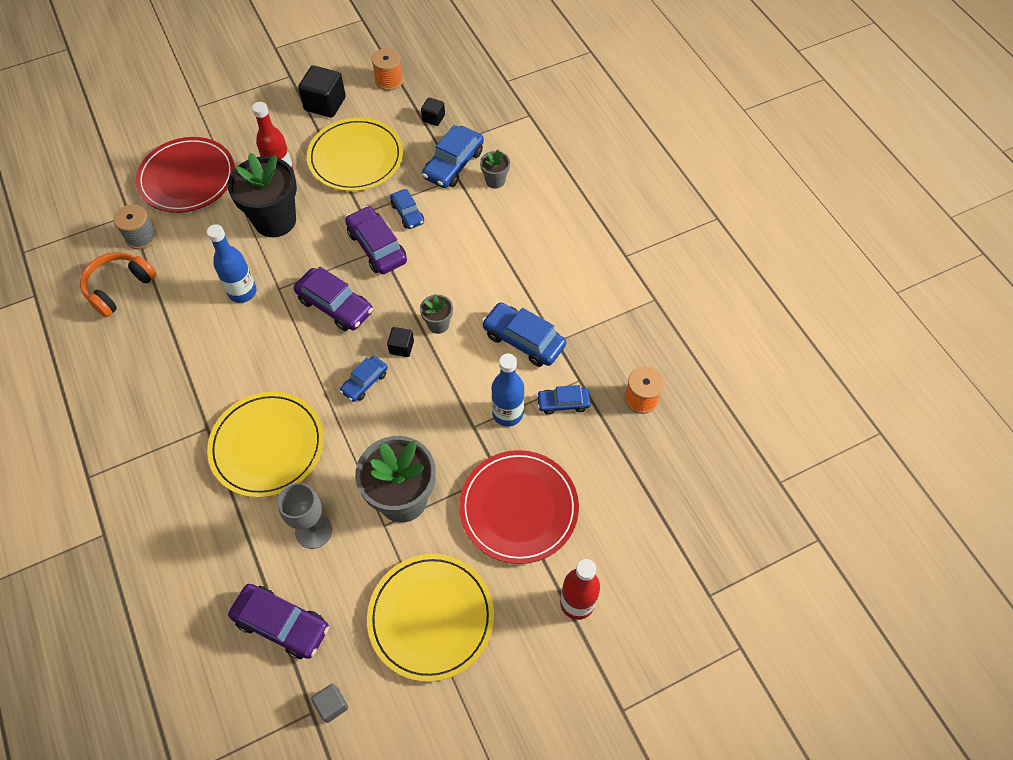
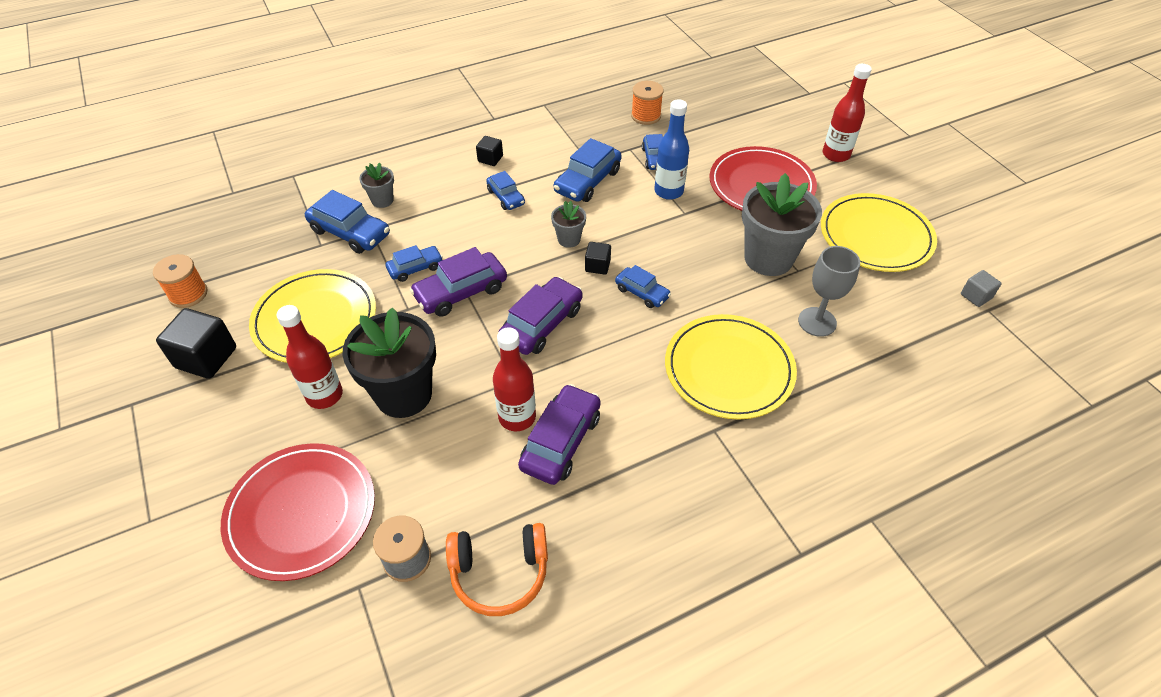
camera: 90 degrees left, 10 degrees down
(119, 288) = (499, 573): orange headphones -> orange headphones turned 45 degrees counterclockwise
(242, 292) = (517, 417): blue bottle -> red bottle
(282, 624) = (917, 338): purple car -> purple car (561, 441)
(433, 118) = (271, 251): black cube -> black cube (490, 159)
(499, 272) = (506, 197): none -> blue car

